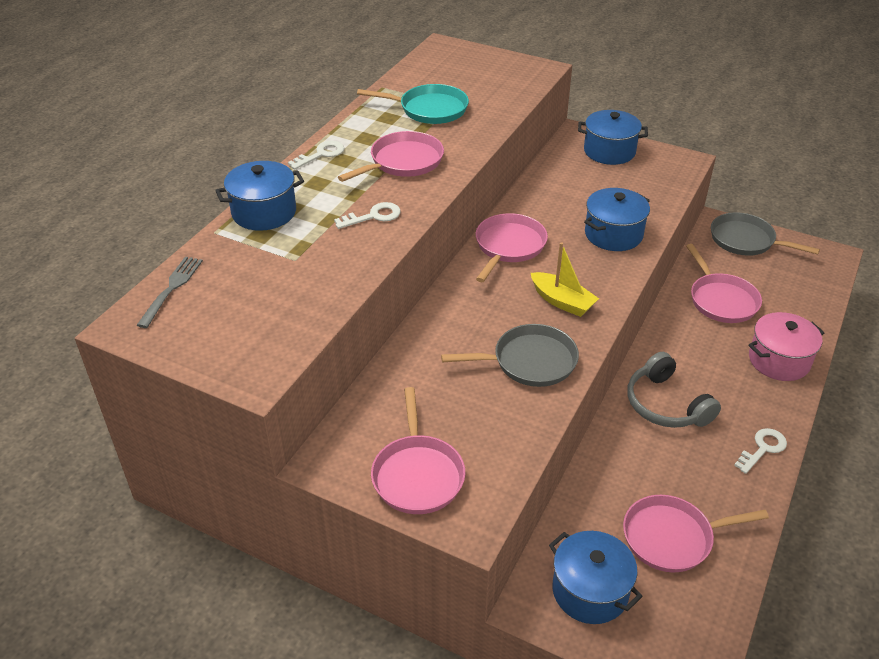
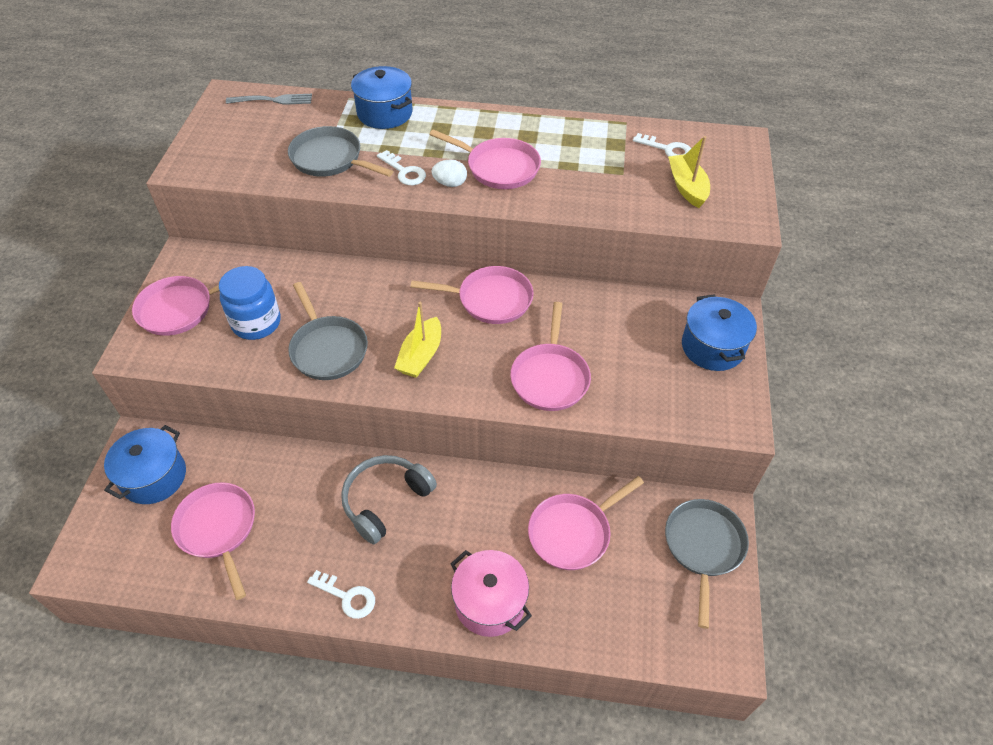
camera: 70 degrees right, 10 degrees up
(319, 261) = (330, 159): none -> grey pan
(321, 154) = (485, 118): white key -> white key (667, 149)
(409, 193) = (450, 183): none -> white egg
(429, 109) = (603, 161): turquoise pan -> none
(469, 411) = (256, 323): none -> blue jar
(486, 82) = (687, 187): none -> yellow boat
(613, 234) = (550, 377): blue pot -> pink pan

